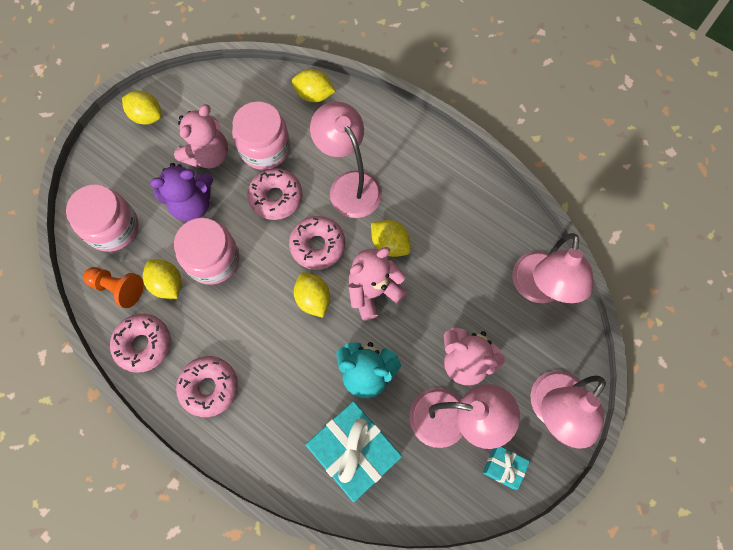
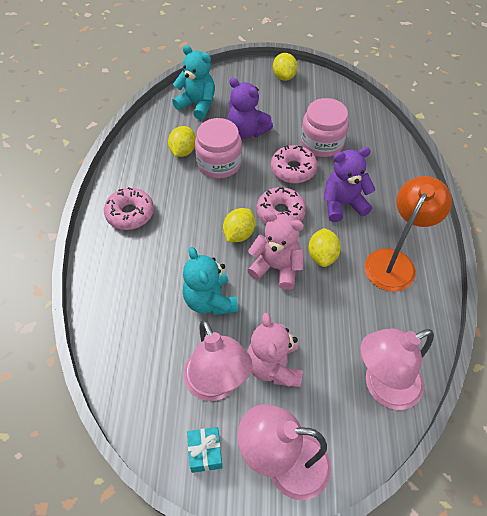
camera: 55 degrees right, 15 degrees down
(113, 228) = (197, 105): pink jar -> turquoise teddy bear
(118, 288) = (161, 130): orange pawn -> none
(143, 344) = (134, 163): pink donut -> none
(208, 155) = (288, 118): pink teddy bear -> none
(314, 95) = (388, 145): yellow lemon -> none
(349, 185) = (343, 204): pink lamp -> purple teddy bear
(354, 452) = (143, 329): turquoise gift -> none
(438, 191) = (394, 262): none -> orange lamp

